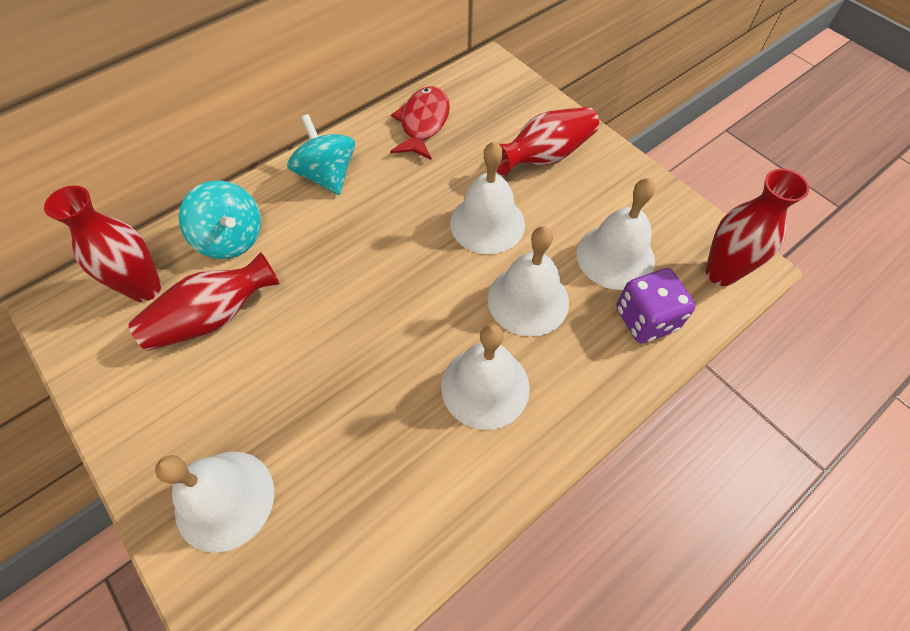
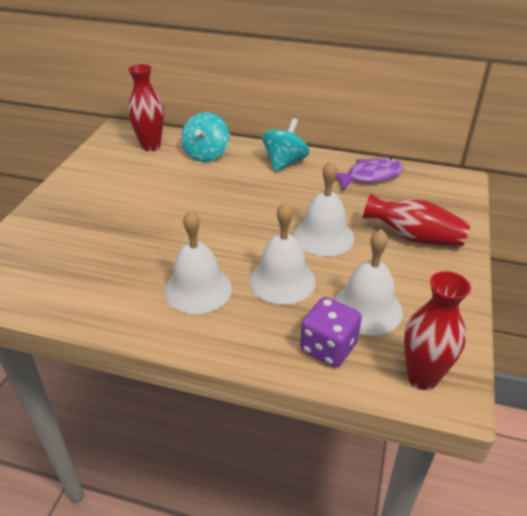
camera: 55 degrees right, 20 degrees down
(213, 317) = (153, 172): red vase -> none
(225, 499) = (53, 226): white bell -> none
(423, 123) = (370, 176): red fish -> purple fish

